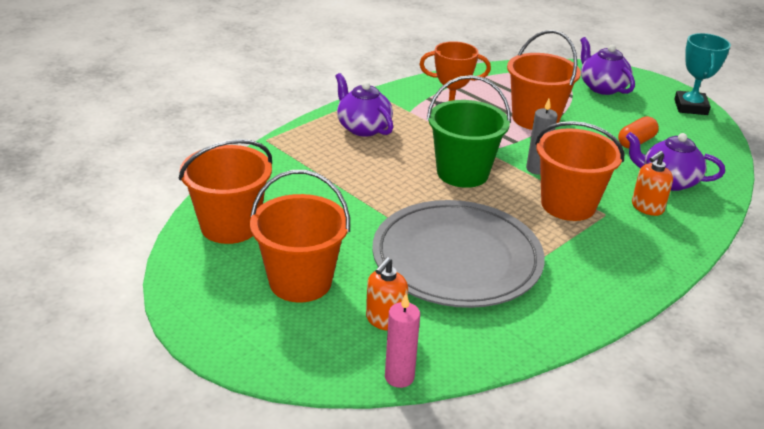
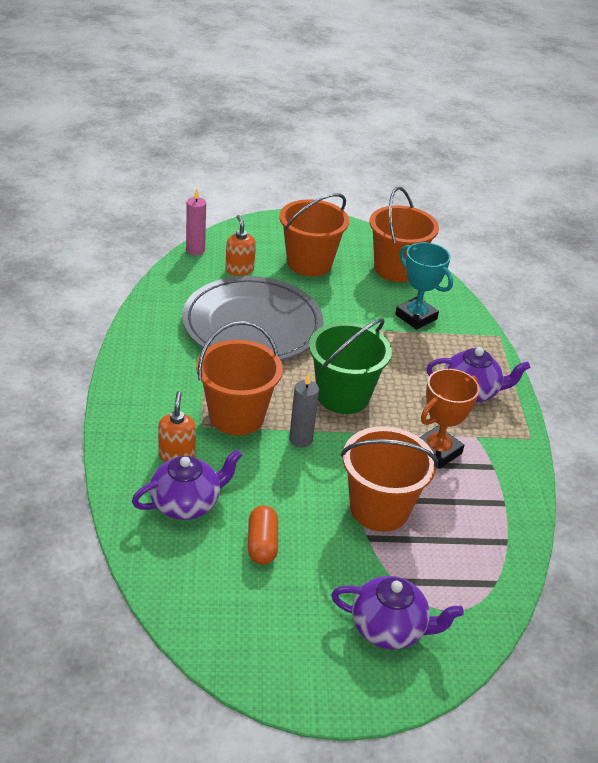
camera: 130 degrees right, 5 degrees up
(690, 107) = (266, 670): turquoise trophy -> turquoise trophy (416, 317)

